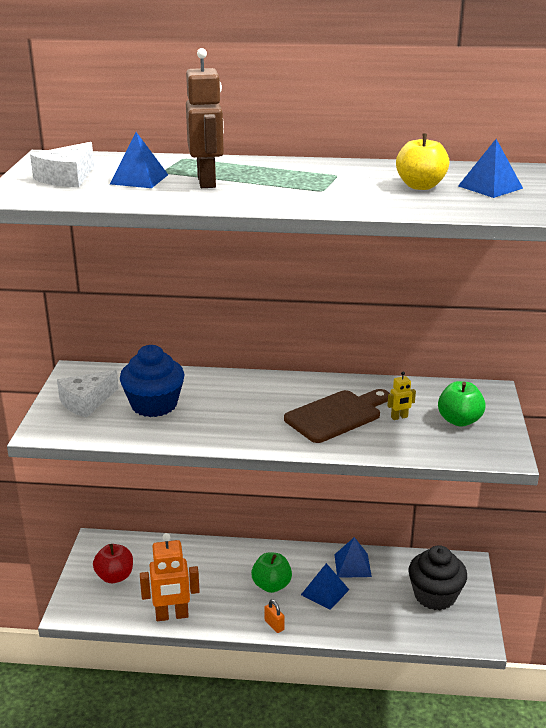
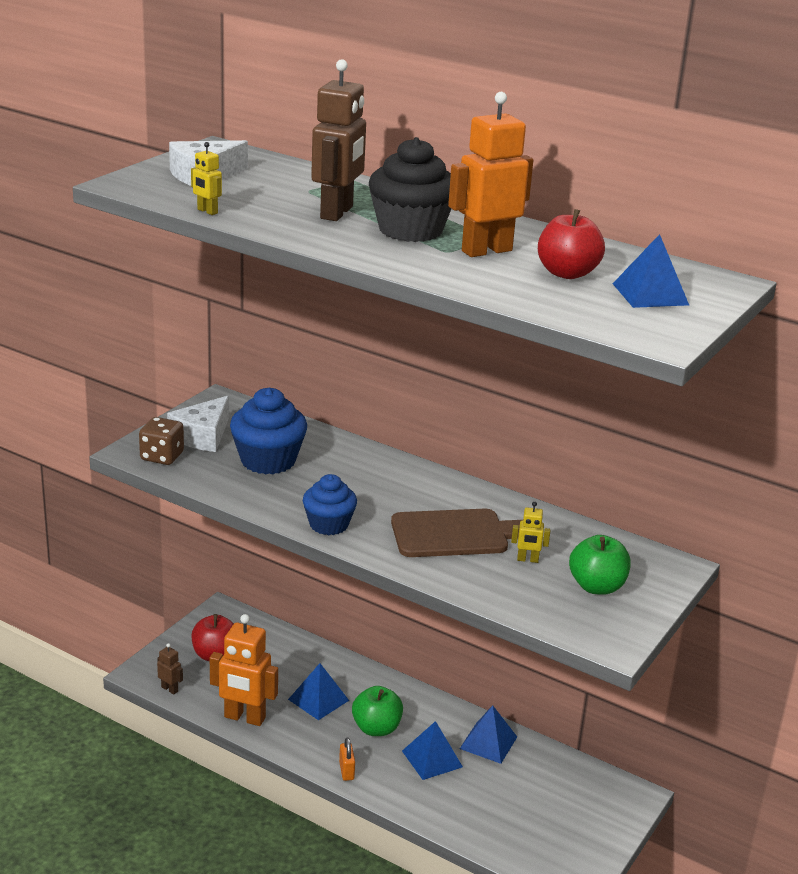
camera: 25 degrees right, 0 degrees up
(68, 427) = (162, 456): none -> brown dice
(86, 402) = (202, 436): white cheese -> white cheese turned 45 degrees counterclockwise
(98, 616) = (170, 689): none -> brown robot
(107, 202) = (207, 211): none -> yellow robot
(139, 179) = (272, 194): blue pyramid -> blue pyramid (318, 700)
(243, 438) = (329, 524): none -> blue cupcake
(347, 184) = (486, 251): none -> orange robot
(420, 186) = (567, 273): yellow apple -> red apple
(435, 595) = (561, 814): black cupcake -> black cupcake (410, 230)

